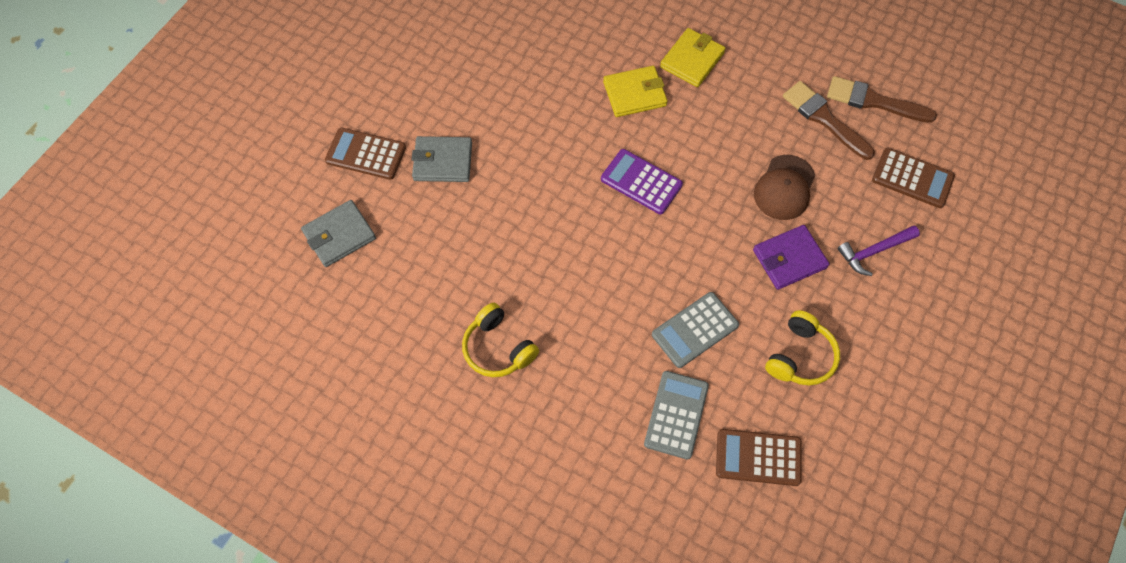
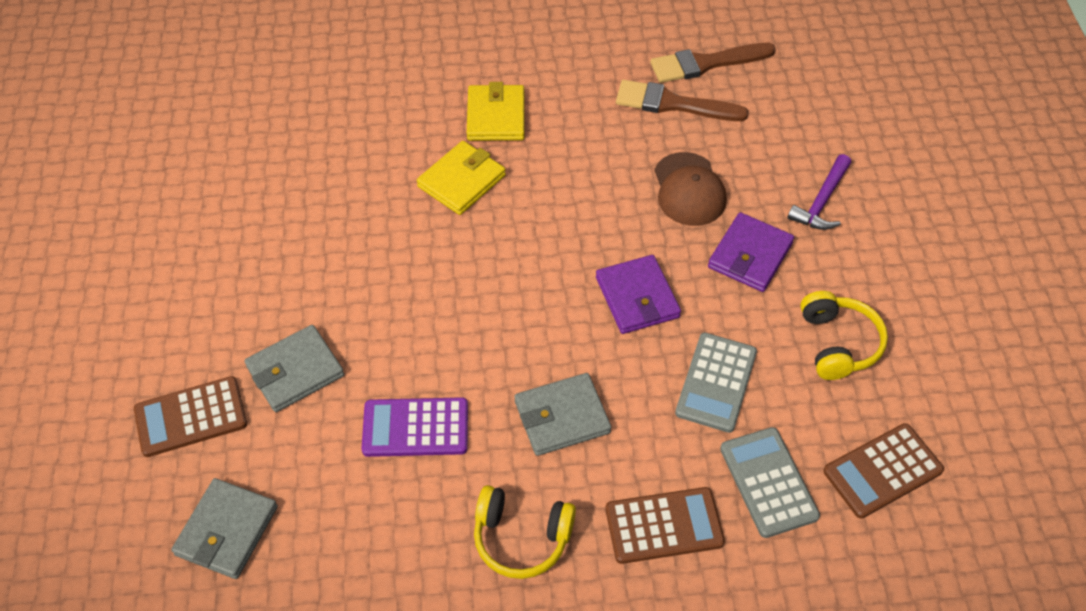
camera: 35 degrees left, 10 degrees down
(579, 289) = (562, 417): none -> grey wallet
(641, 182) = (540, 265): purple calculator -> purple calculator (415, 428)
(688, 241) = (637, 297): none -> purple wallet
(912, 178) = (799, 114): brown calculator -> brown calculator (664, 526)

